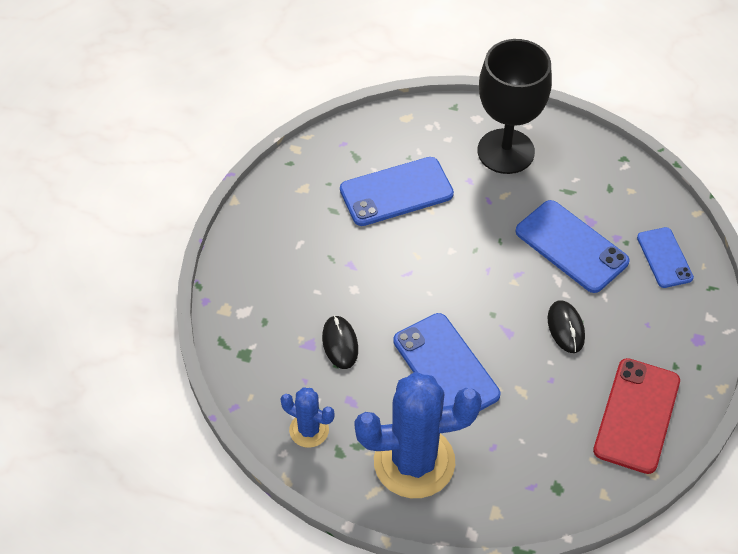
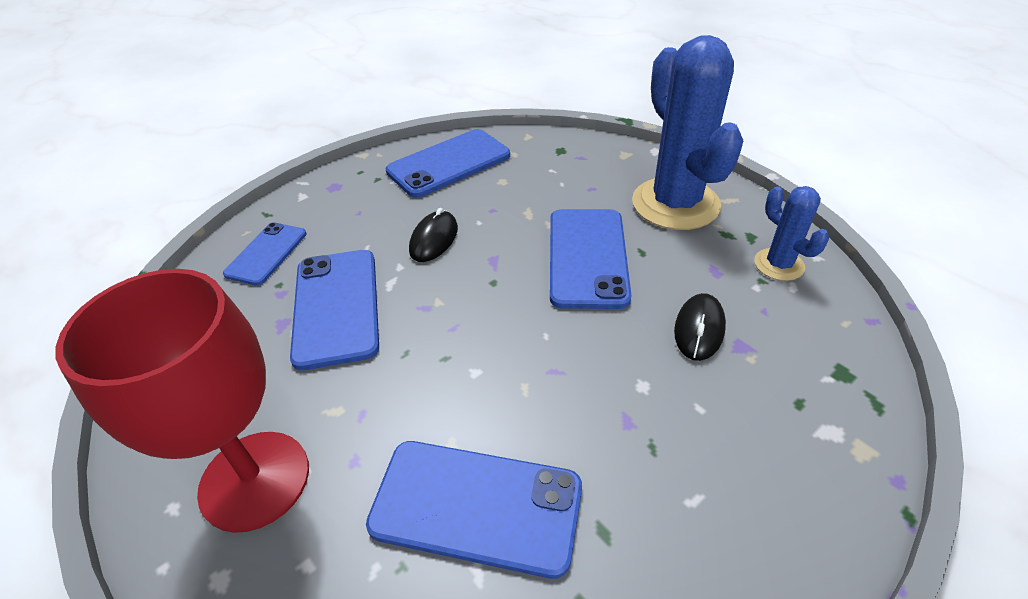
camera: 145 degrees left, 10 degrees down
(414, 462) = (675, 204): blue cactus -> blue cactus turned 45 degrees clockwise
(505, 151) = (255, 480): black goblet -> red goblet
(637, 415) = (449, 163): red phone -> blue phone

